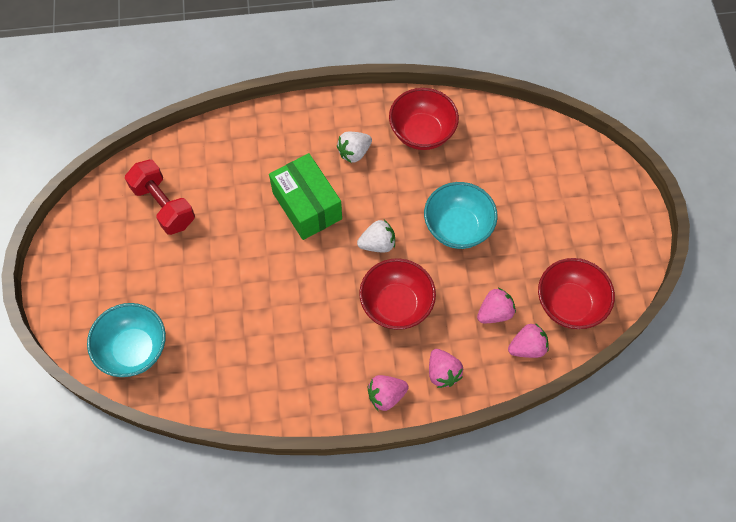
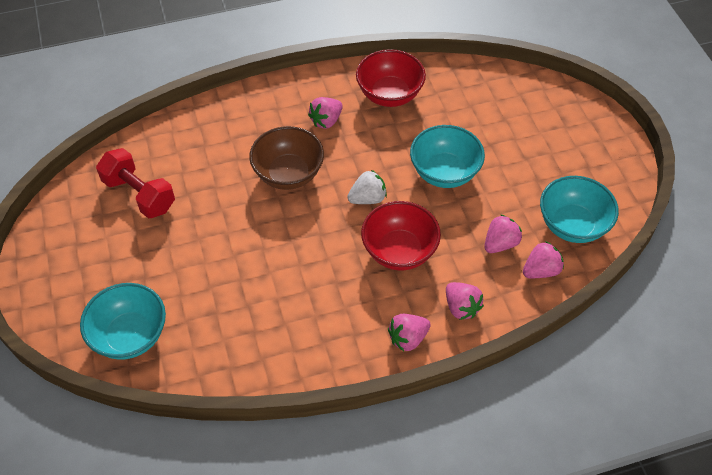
camera: 10 degrees left, 10 degrees down
(307, 205) = (288, 174): green box -> brown bowl
(354, 153) = (326, 121): white strawberry -> pink strawberry
(569, 304) = (572, 225): red bowl -> turquoise bowl

